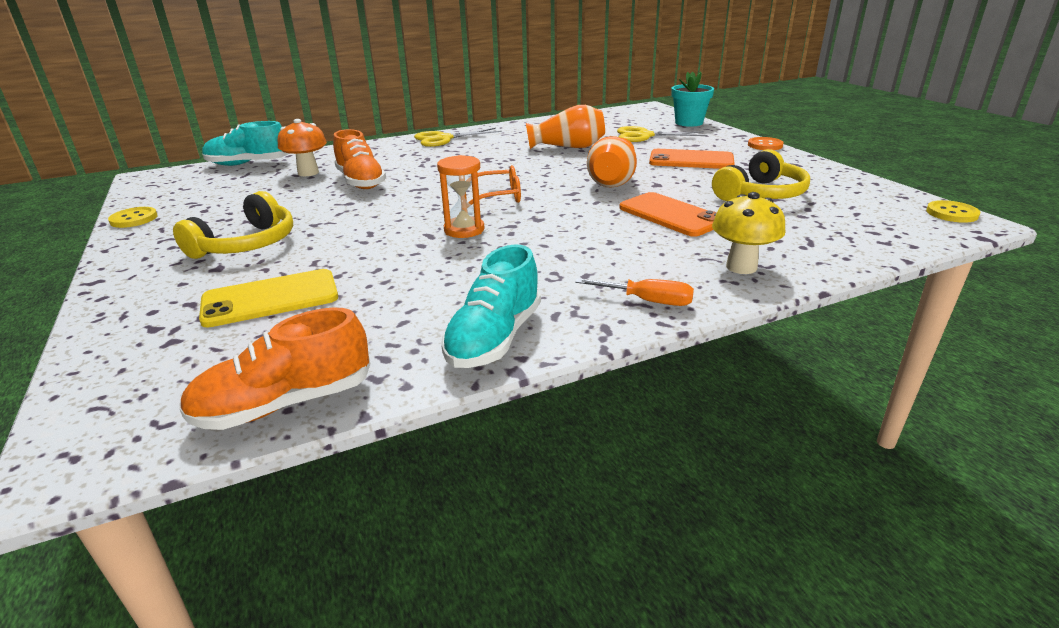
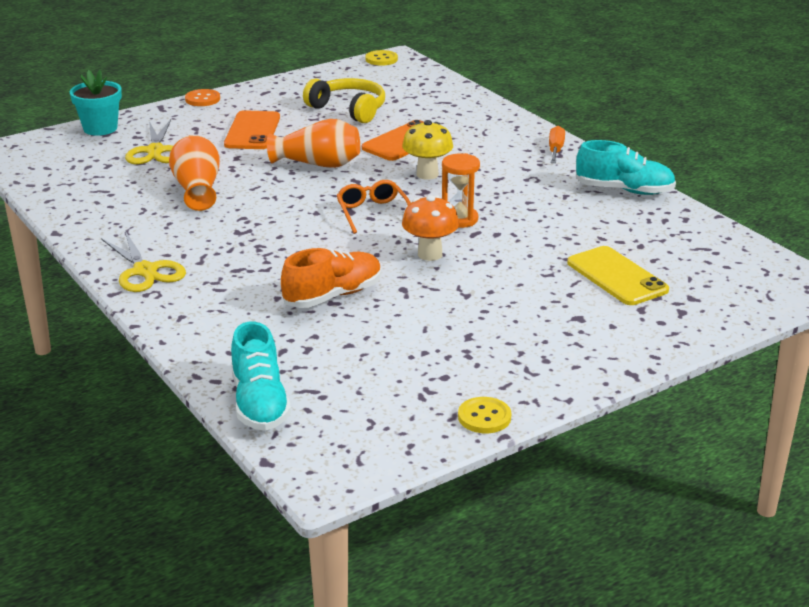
camera: 100 degrees left, 0 degrees up
(246, 244) = (525, 318): yellow headphones -> none
(285, 404) = (725, 239): orange shoe -> none
(308, 173) = (300, 341): orange mushroom -> orange mushroom (430, 254)
(741, 267) = (494, 123): yellow mushroom -> yellow mushroom (427, 174)

